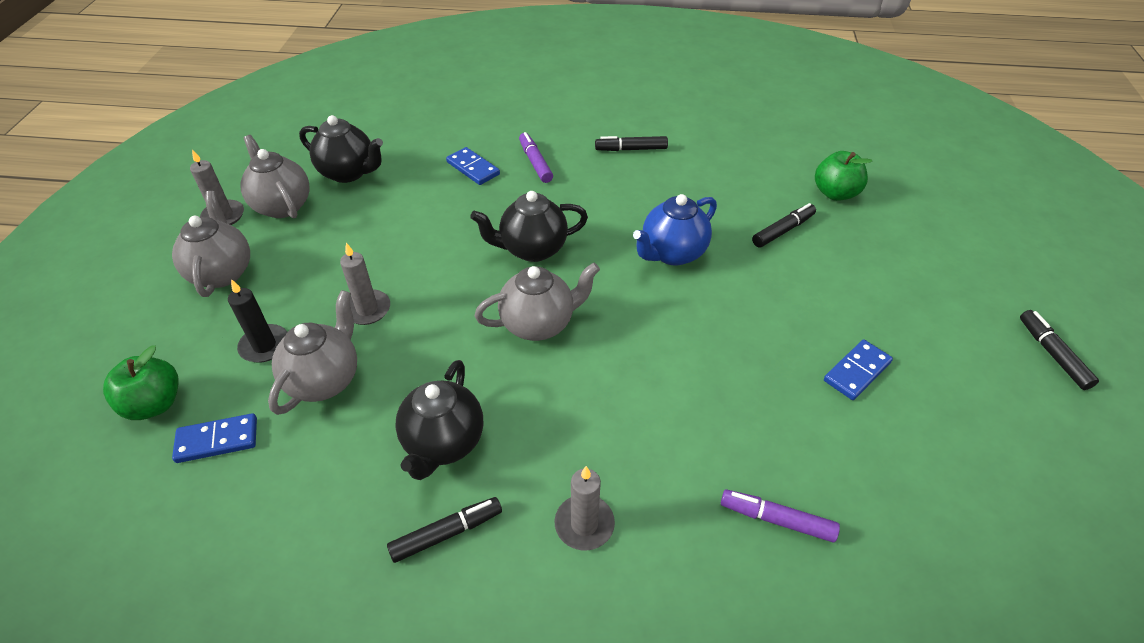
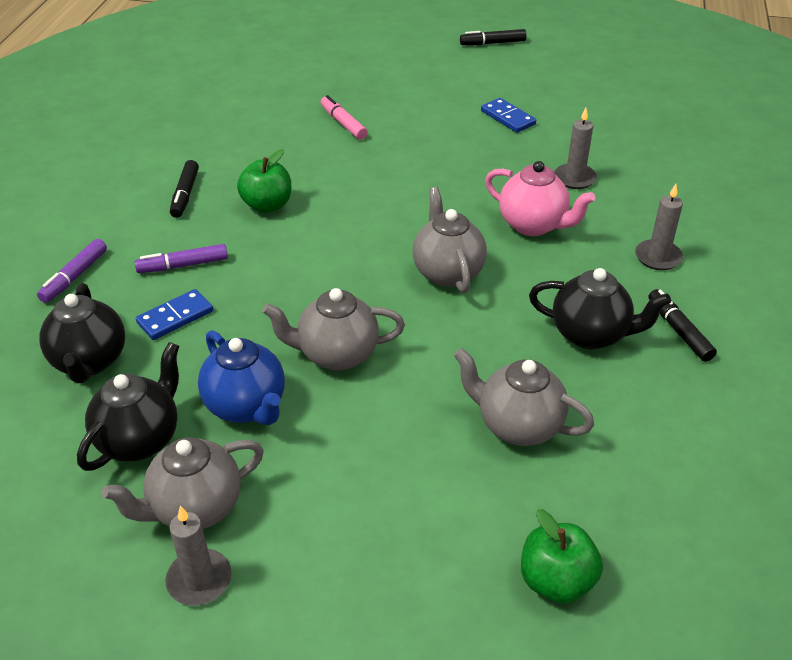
camera: 85 degrees left, 5 degrees down
(217, 440) = (602, 507): blue domino -> none
(222, 272) = (329, 556): grey teapot -> grey teapot (336, 355)
(264, 345) = (466, 487): black candle -> none
(367, 309) = (415, 399): grey candle -> grey candle (574, 178)
(532, 249) = (338, 273): black teapot -> black teapot (90, 362)
(630, 395) = (533, 225): none -> pink teapot
(672, 253) = (362, 185): blue teapot -> blue teapot (246, 406)
(777, 520) = (639, 171): purple marker -> purple marker (75, 276)
(782, 230) = (343, 123): black marker -> pink marker
(835, 193) = (299, 90): green apple -> green apple (267, 205)

